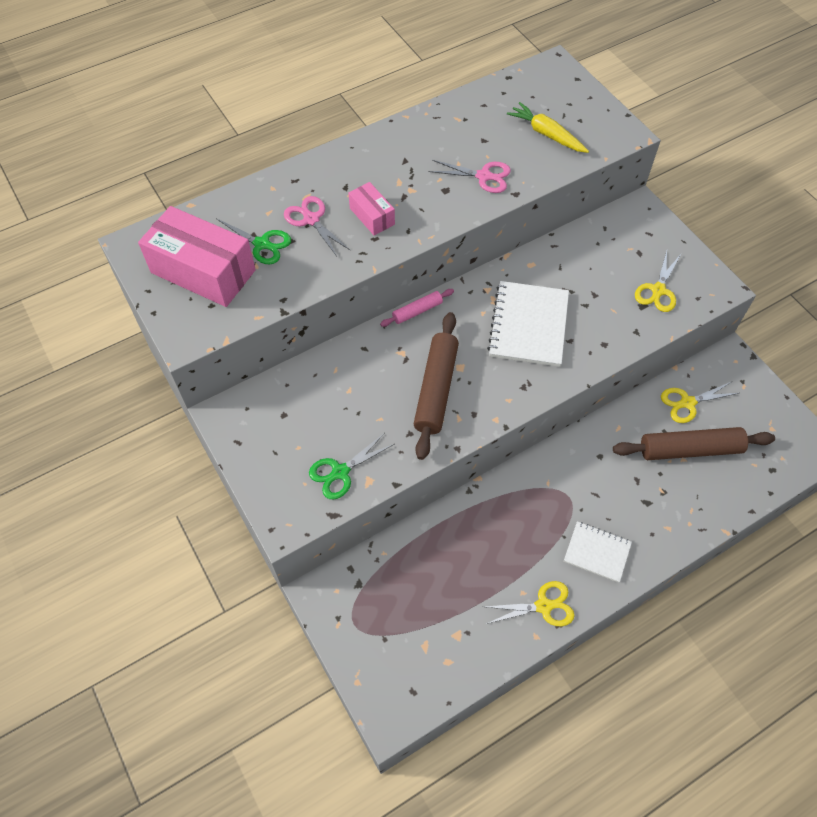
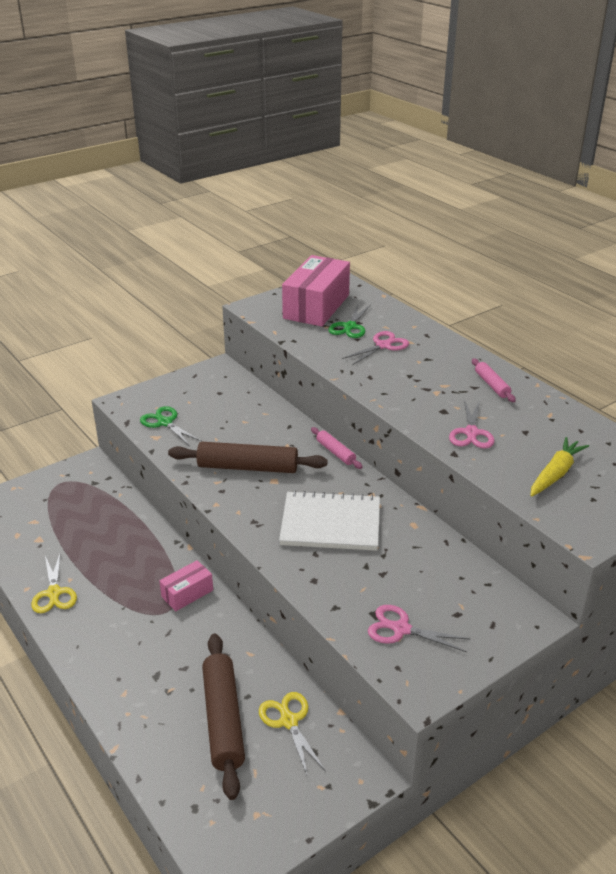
camera: 85 degrees right, 25 degrees down
(372, 216) = (396, 374): pink box -> pink box (187, 593)
(403, 147) = (492, 385): none -> pink rolling pin
(597, 552) = (103, 632): white notebook -> none
(658, 290) = (401, 629): yellow scissors -> pink scissors

